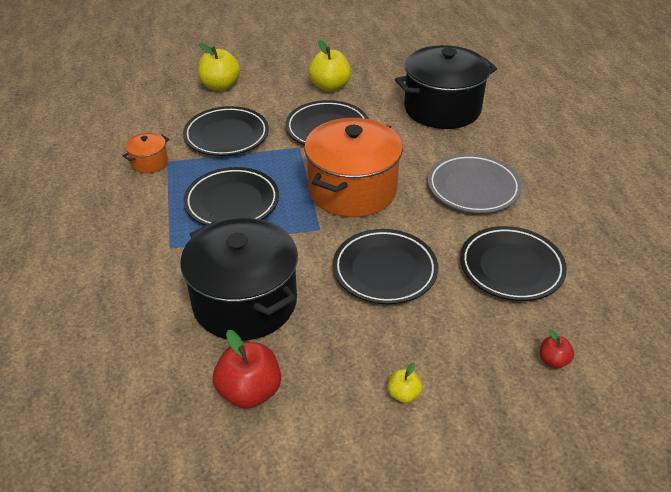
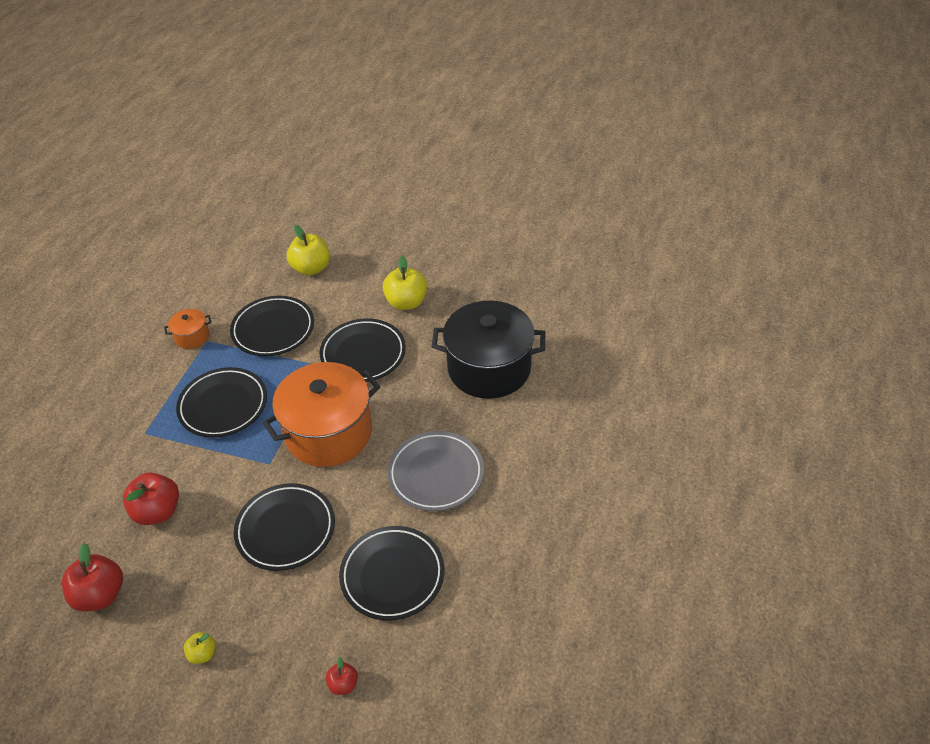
camera: 30 degrees right, 5 degrees up
(245, 302) = (158, 511): black pot -> red apple

